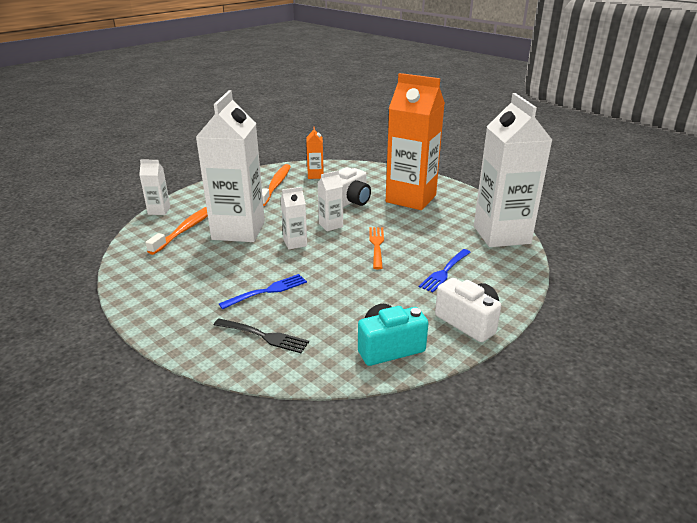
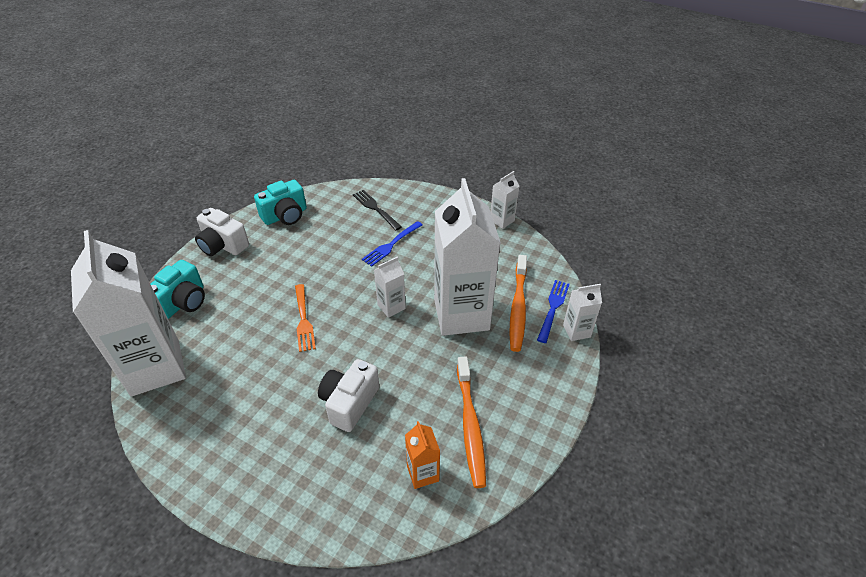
camera: 165 degrees right, 15 degrees up
(263, 336) = (376, 209): black fork -> black fork turned 45 degrees clockwise
(330, 225) = (362, 345): white carton -> white carton (502, 220)
(411, 198) = (263, 431): orange carton -> none
(445, 271) = (234, 296): blue fork -> blue fork (553, 309)
(496, 273) = (183, 302): none -> turquoise camera

